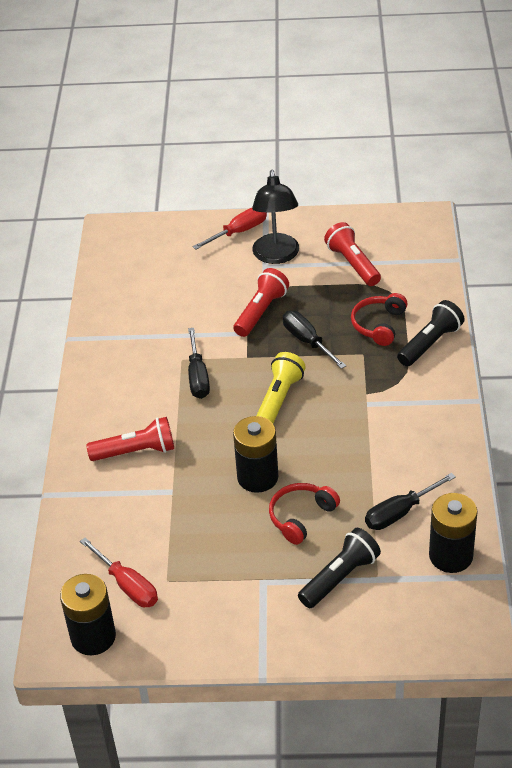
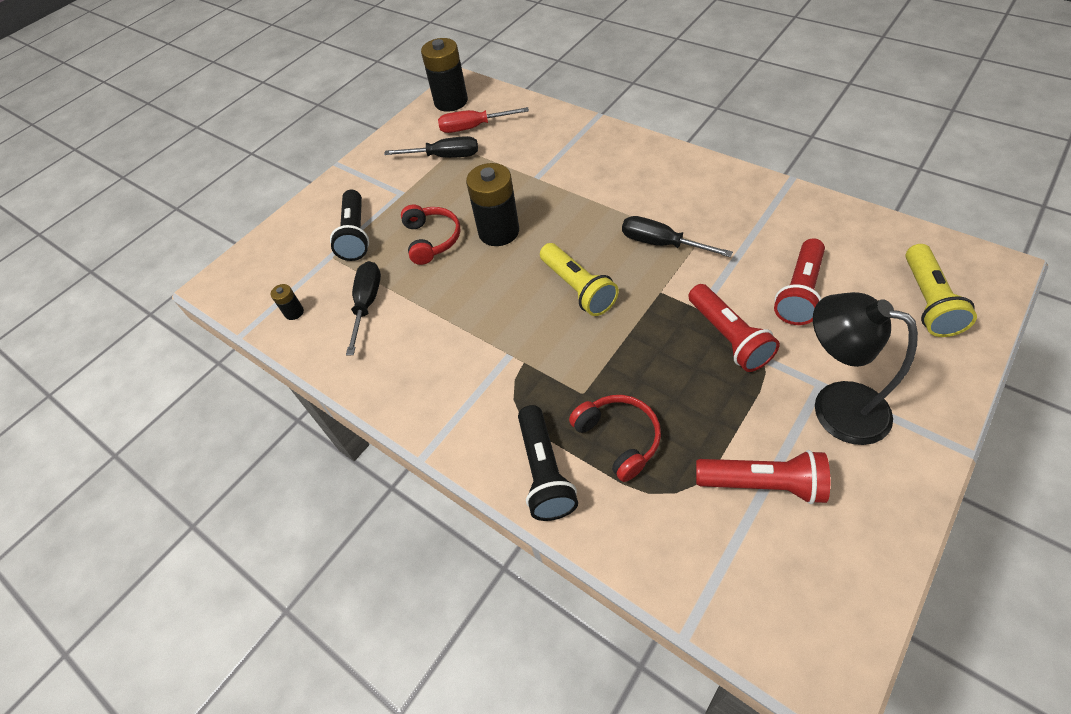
camera: 130 degrees right, 10 degrees up
(136, 451) = (599, 172): red flashlight -> red flashlight (799, 292)
(161, 245) = (928, 301): none -> yellow flashlight
(239, 231) = (919, 392): red screwdriver -> none
(307, 341) = (645, 354): black screwdriver -> black screwdriver (445, 156)
(450, 556) = (294, 312): black battery -> black battery, size x0.45

